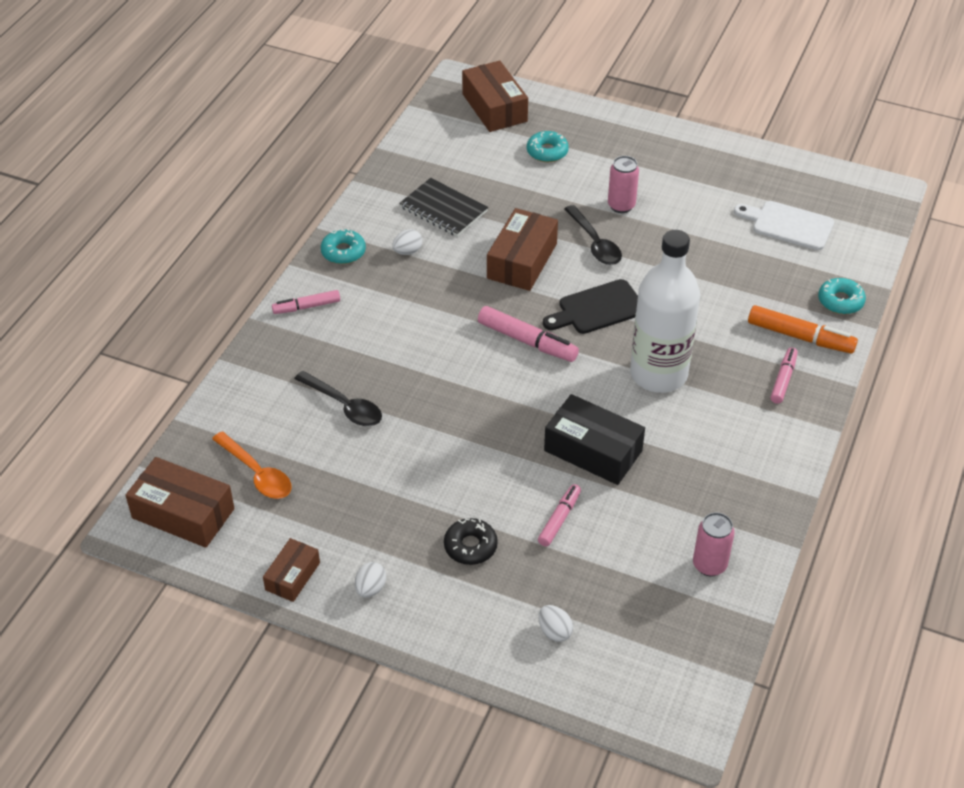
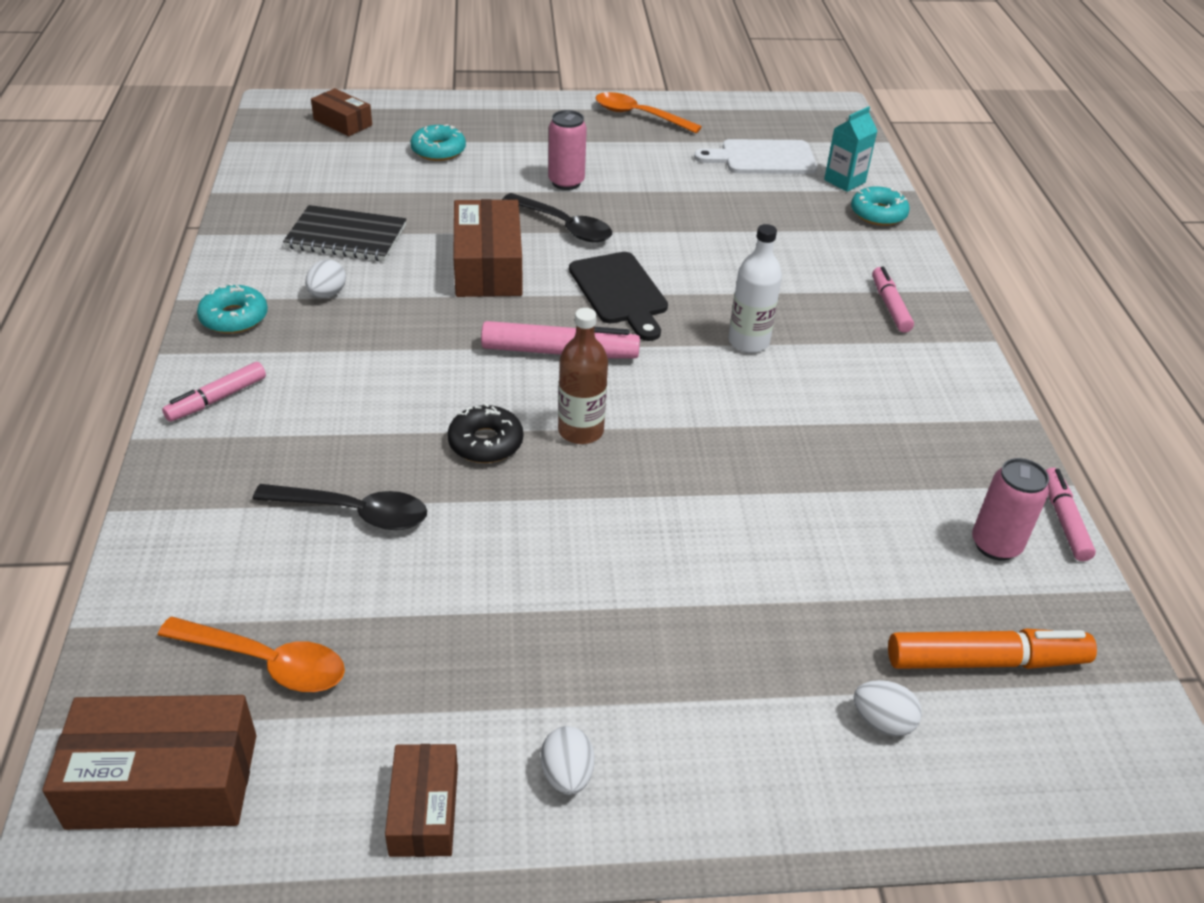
camera: 30 degrees left, 5 degrees down
(470, 546) = (674, 645): black donut -> black donut (485, 443)
(494, 108) = (342, 122): brown box -> brown box, size x0.59
(504, 400) = (580, 431): none -> brown bottle
(559, 519) = (766, 558): pink marker -> pink marker (1064, 520)
(593, 450) = (741, 455): black box -> none
(597, 308) = (620, 292): black cutting board -> black cutting board turned 60 degrees counterclockwise
(658, 374) = (748, 342): white bottle -> white bottle, size x0.52
(719, 158) = (639, 116): none -> orange spoon
(800, 337) = (869, 258): orange marker -> orange marker (986, 661)
(838, 264) = (844, 181): none -> turquoise carton

